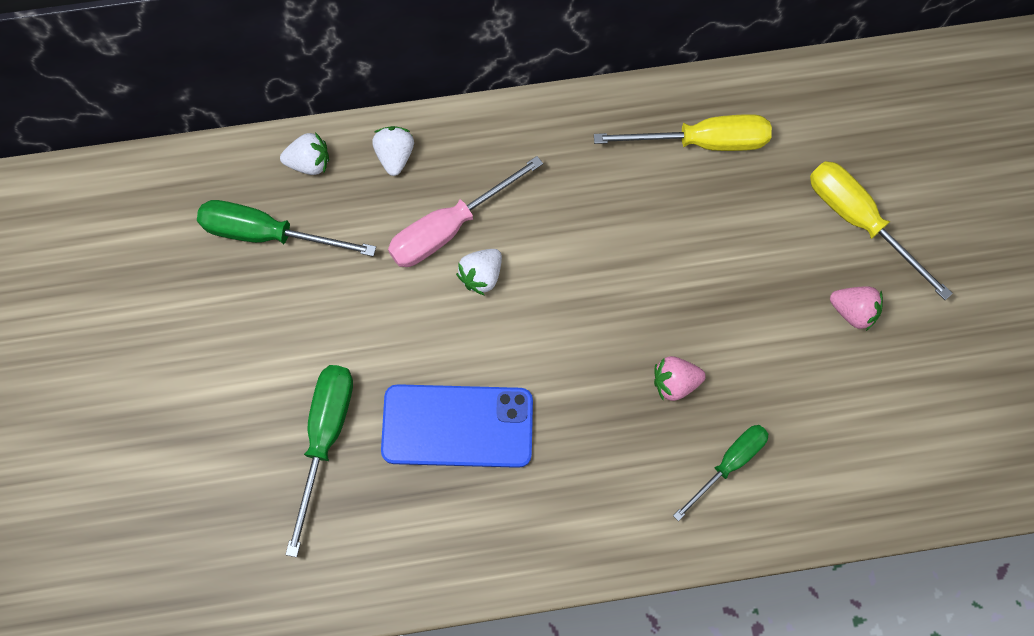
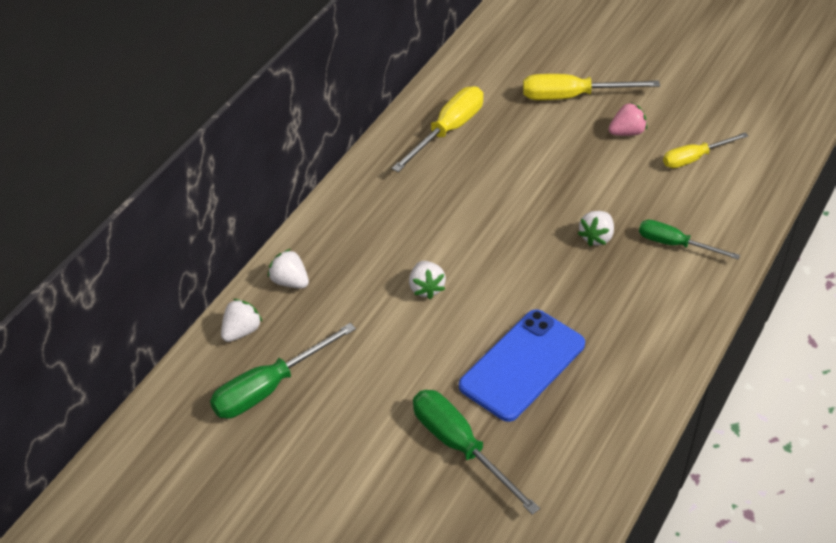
camera: 50 degrees left, 25 degrees down
(449, 227) = (374, 284): pink screwdriver -> none
(674, 382) = (596, 237): pink strawberry -> white strawberry
(728, 464) = (675, 244): green screwdriver -> green screwdriver turned 60 degrees counterclockwise
(873, 403) = (694, 158): none -> yellow screwdriver

